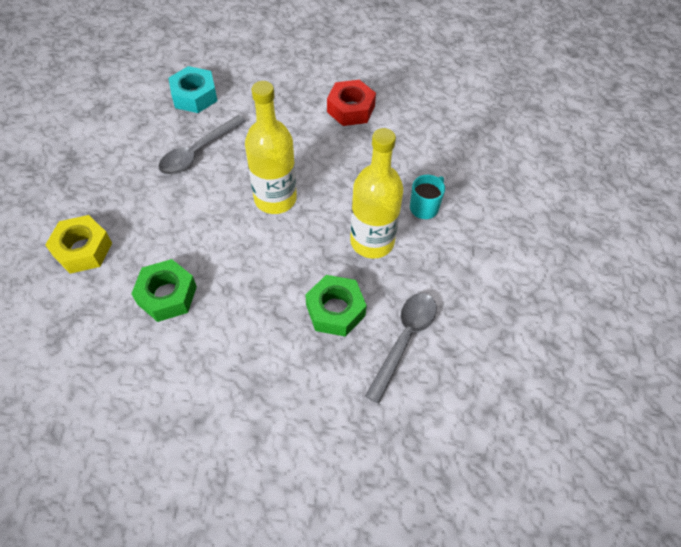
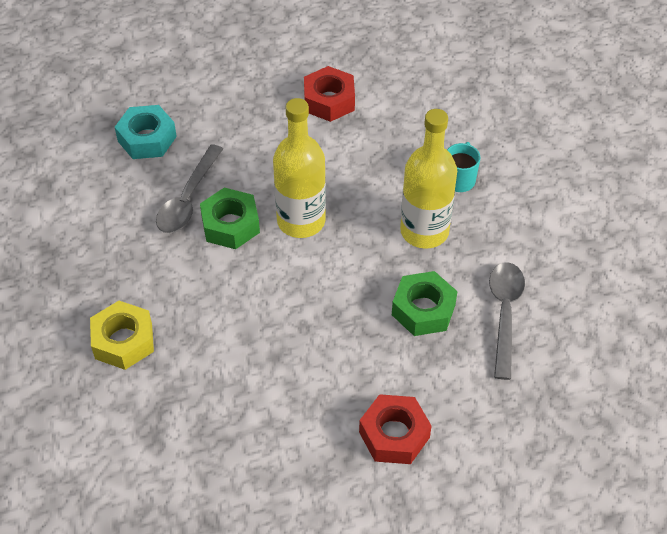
camera: 20 degrees left, 5 degrees down
(167, 295) = (243, 355): green nut -> green nut (230, 225)
(250, 415) = (394, 435): none -> red nut

